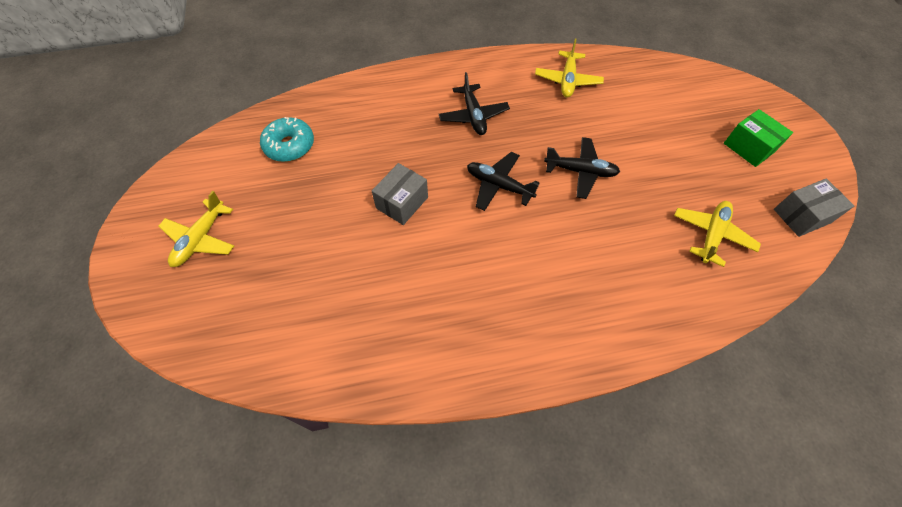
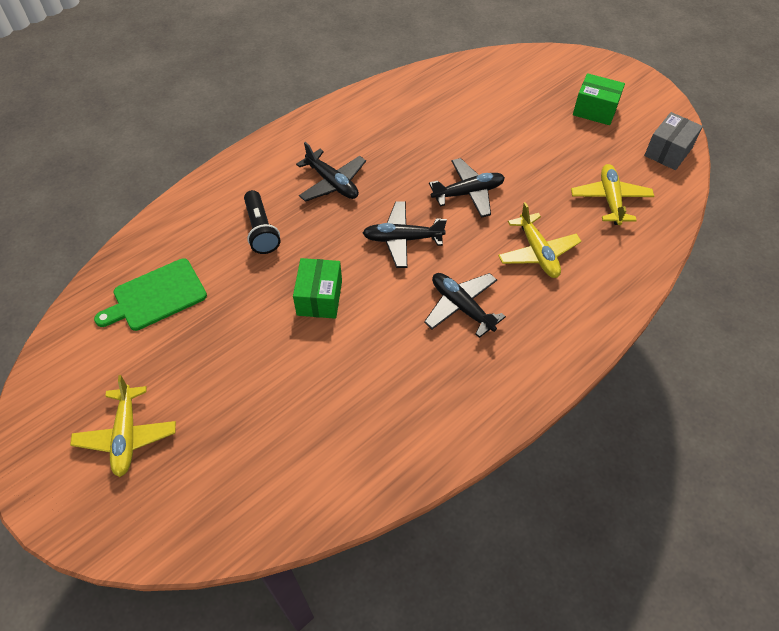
camera: 30 degrees left, 5 degrees down
(289, 146) = (156, 296): turquoise donut -> green cutting board
(395, 130) = (261, 230): none -> black flashlight
(402, 202) = (319, 298): grey box -> green box
(510, 266) = (461, 307): none -> black plane
(567, 80) = (401, 111): yellow plane -> yellow plane (537, 252)

